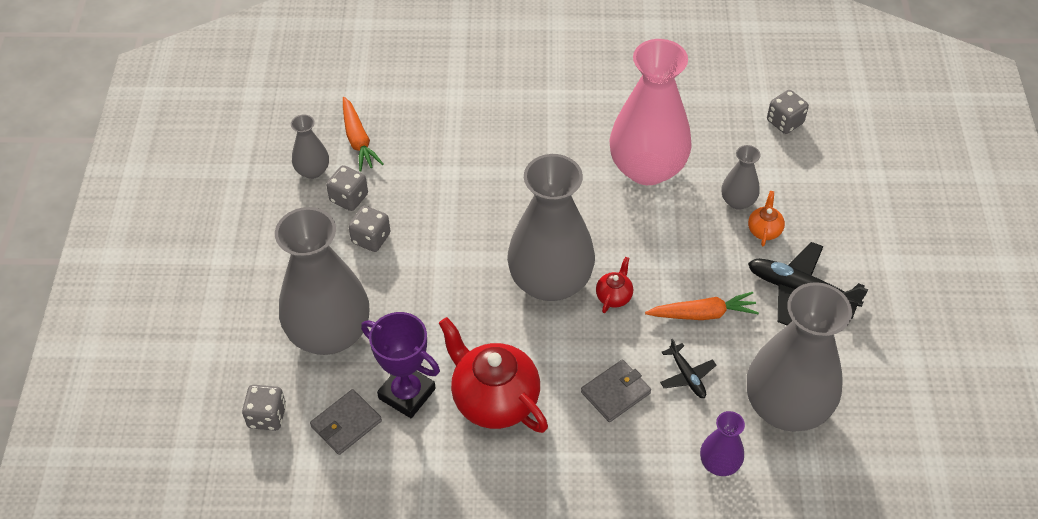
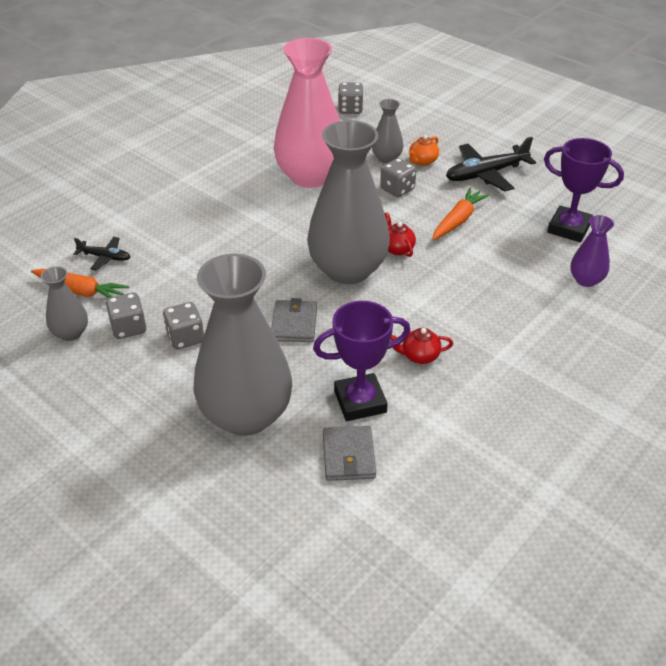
camera: 50 degrees left, 10 degrees down
(267, 416) = (283, 506): grey dice -> grey dice (397, 189)
(494, 399) = (419, 356): red teapot -> red teapot, size x0.45
(615, 392) = (479, 293): grey wallet -> grey wallet (294, 324)
(686, 375) = (500, 254): black plane -> black plane (104, 257)
(764, 230) = (422, 161): orange teapot -> orange teapot turned 105 degrees counterclockwise
(786, 406) = (568, 228): grey vase -> purple trophy

